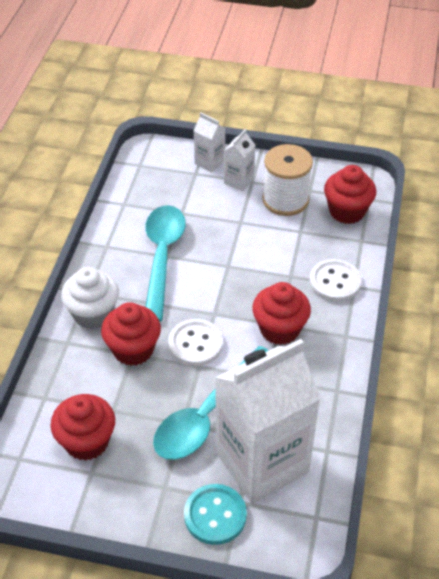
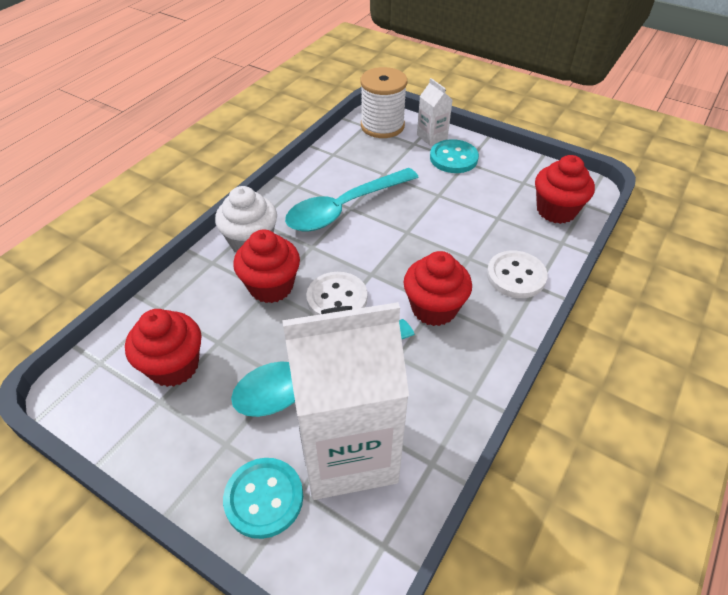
camera: 20 degrees right, 0 degrees up
(162, 257) = (345, 208): turquoise spoon -> turquoise spoon turned 150 degrees counterclockwise
(239, 180) = (453, 158): white carton -> turquoise button
(285, 200) = (494, 185): white spool -> white spool (382, 126)

